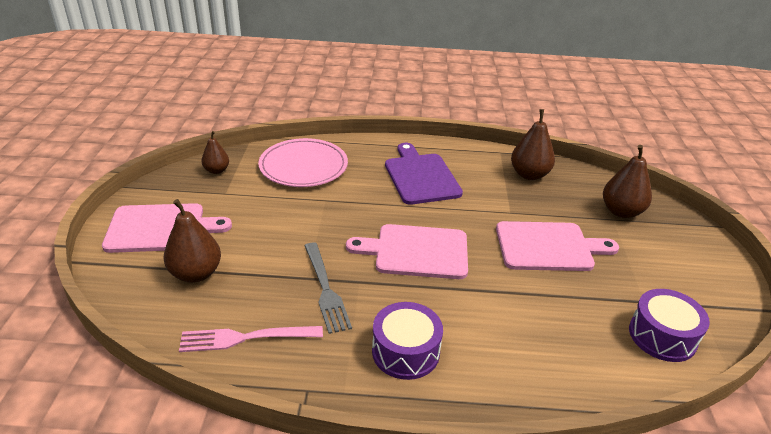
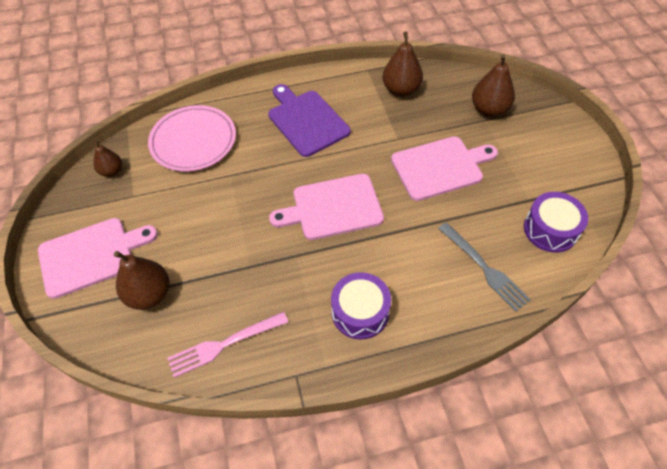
camera: 15 degrees left, 20 degrees up
(325, 289) = (271, 273): grey fork -> grey fork (484, 268)

